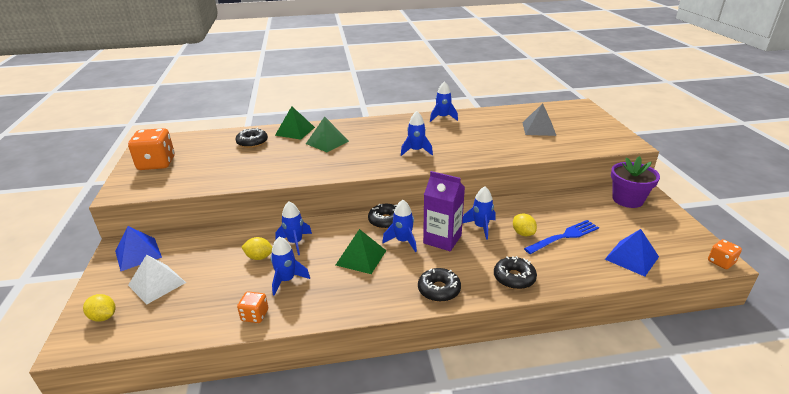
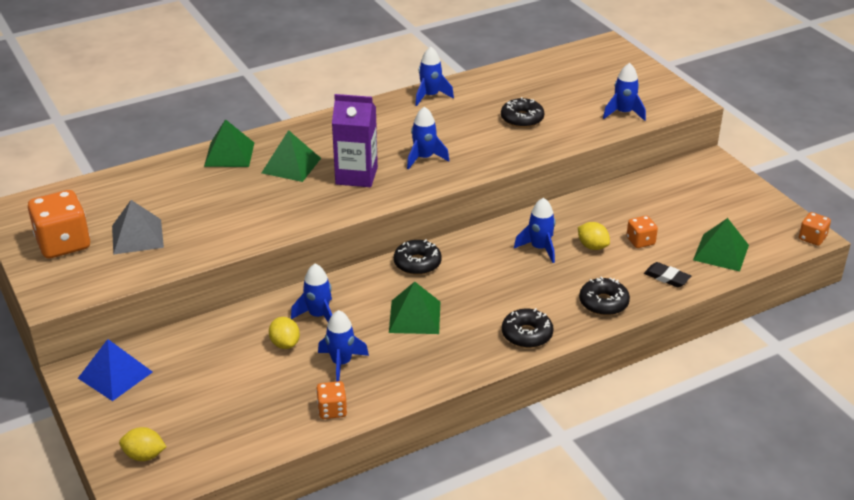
camera: 20 degrees left, 5 degrees up
(157, 283) = (177, 404): white pyramid -> none
(252, 142) = (180, 184): black donut -> black donut (522, 119)
(259, 257) = (285, 344): yellow lemon -> yellow lemon turned 75 degrees clockwise
(403, 241) = (454, 286): blue rocket -> blue rocket (623, 113)
(442, 239) = (501, 273): purple carton -> purple carton (356, 176)
(538, 128) = (567, 95): grey pyramid -> grey pyramid (137, 236)
(564, 236) = (640, 241): blue fork -> orange dice
(576, 268) = (666, 277): none -> black eraser
(627, 200) = (698, 177): purple flower pot -> none
(632, 258) = (721, 252): blue pyramid -> green pyramid

